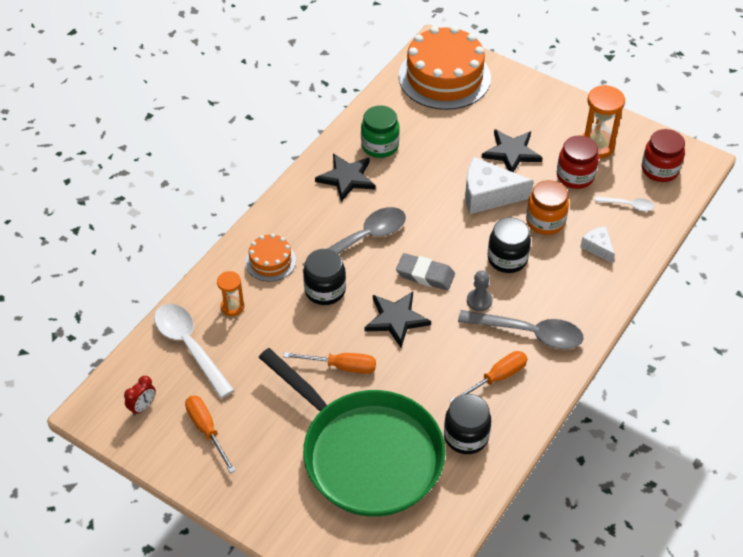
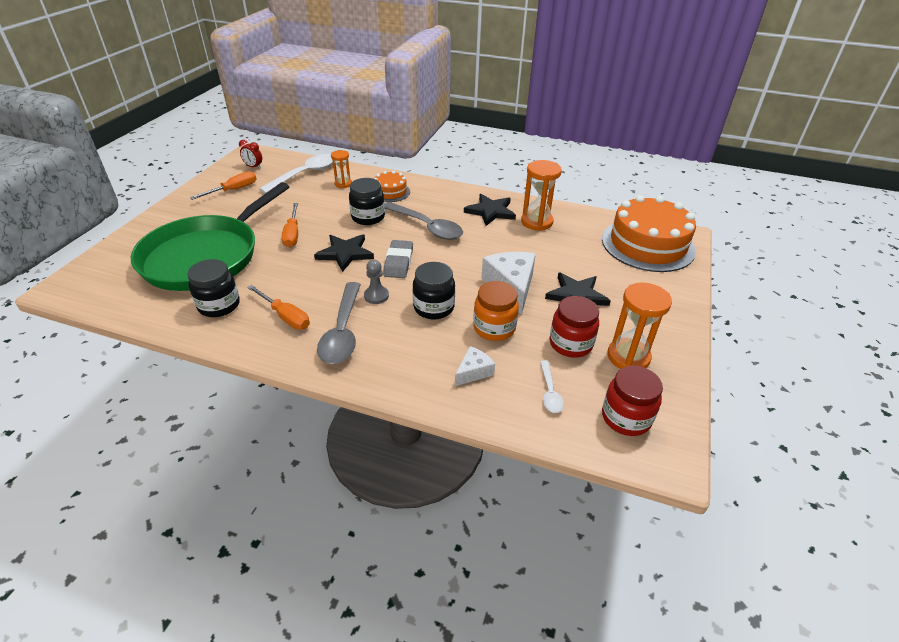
camera: 75 degrees right, 10 degrees down
(380, 146) = (536, 222): green jar -> orange hourglass

